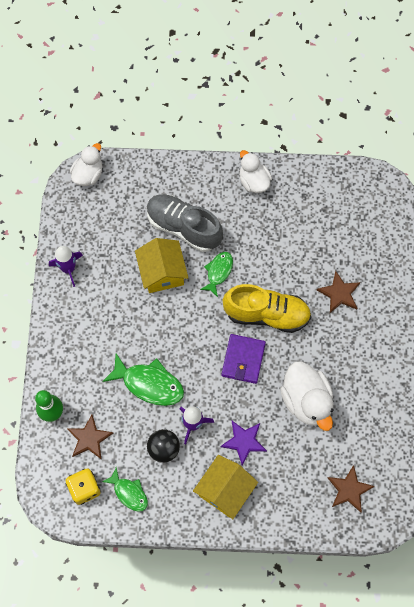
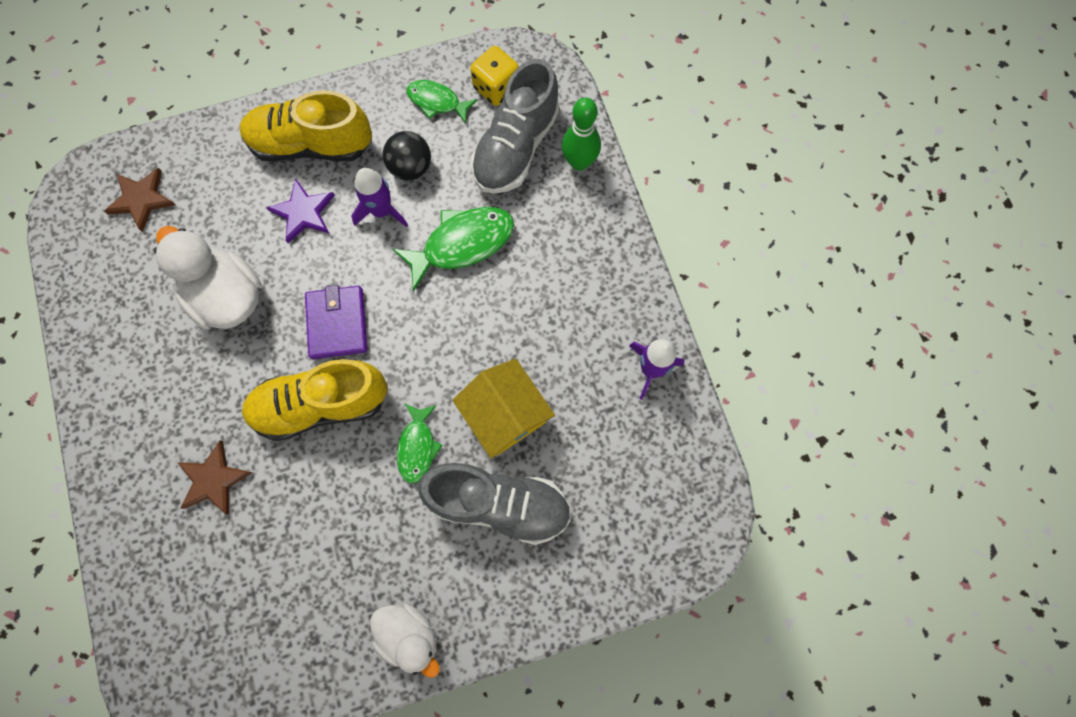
camera: 160 degrees right, 5 degrees up
(88, 174) = (693, 541): white duck -> none
(89, 438) = (516, 147): brown star -> grey shoe
(149, 384) = (462, 244): green fish -> green fish turned 150 degrees clockwise
(225, 490) = (311, 145): yellow house -> yellow shoe

